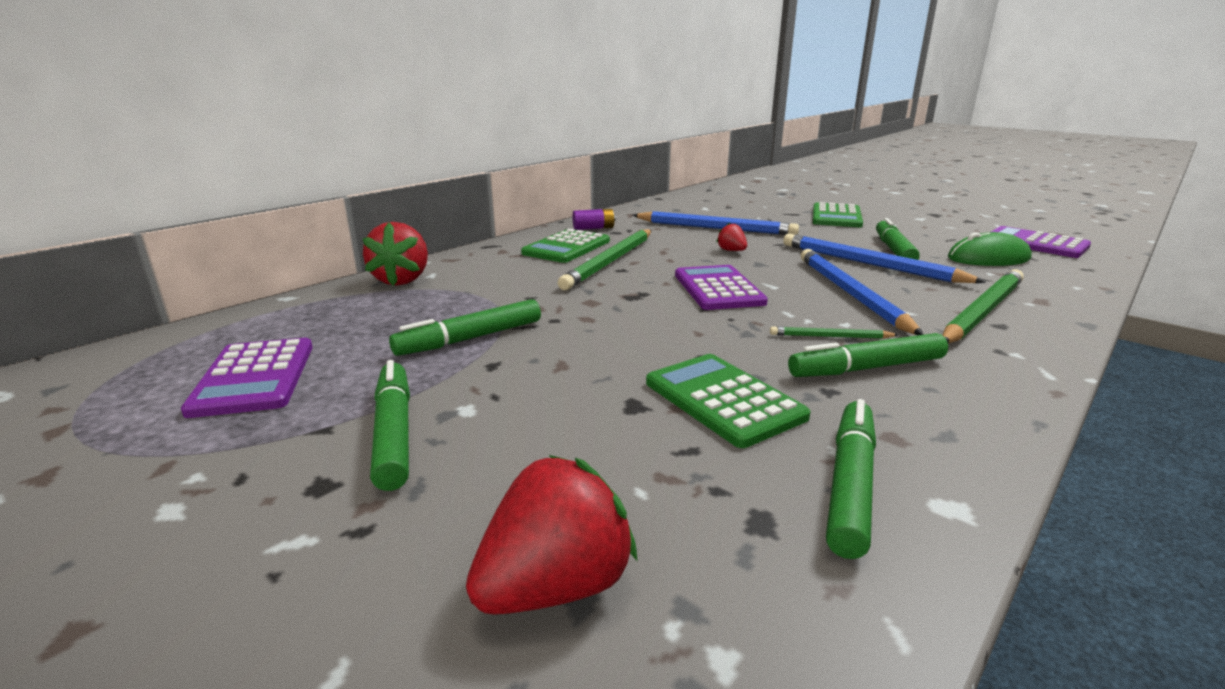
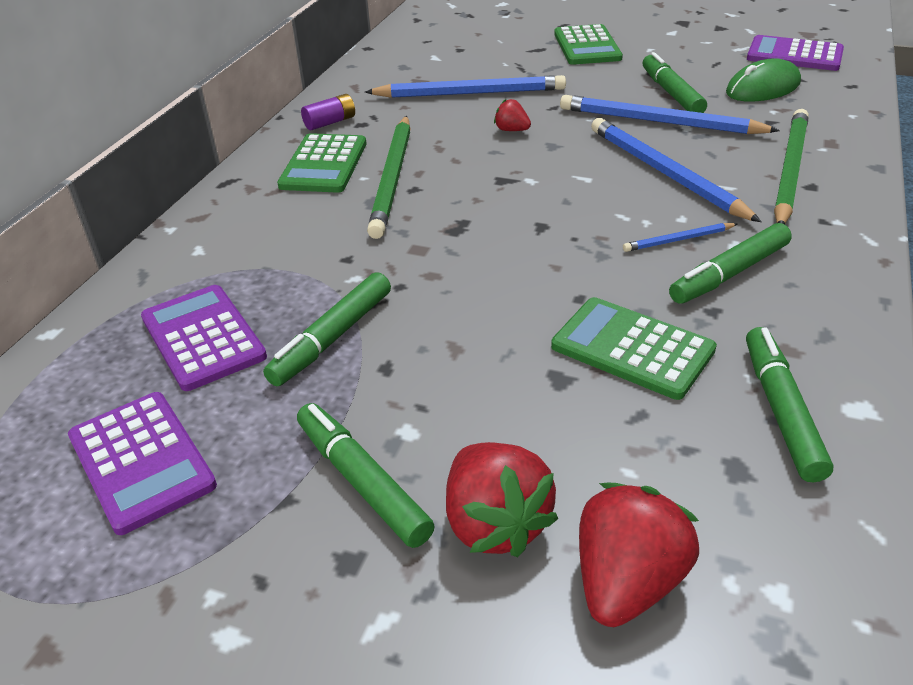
camera: 20 degrees left, 15 degrees up
(402, 280) = (170, 268): red strawberry -> red strawberry (495, 523)
(718, 289) = (535, 196): purple calculator -> purple calculator (203, 337)
(830, 336) = (678, 240): green pencil -> blue pencil

